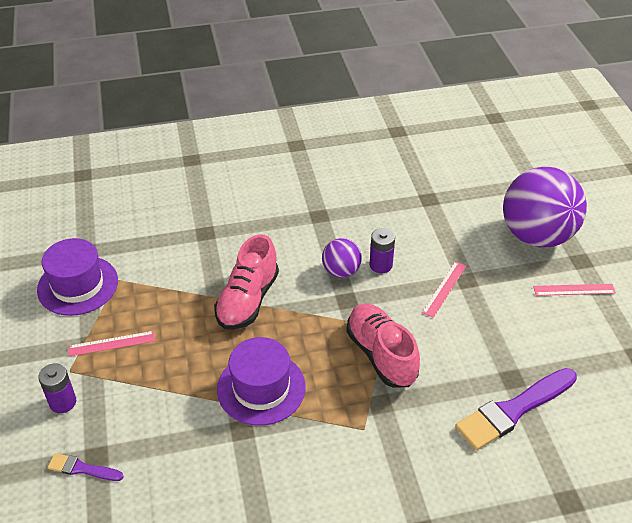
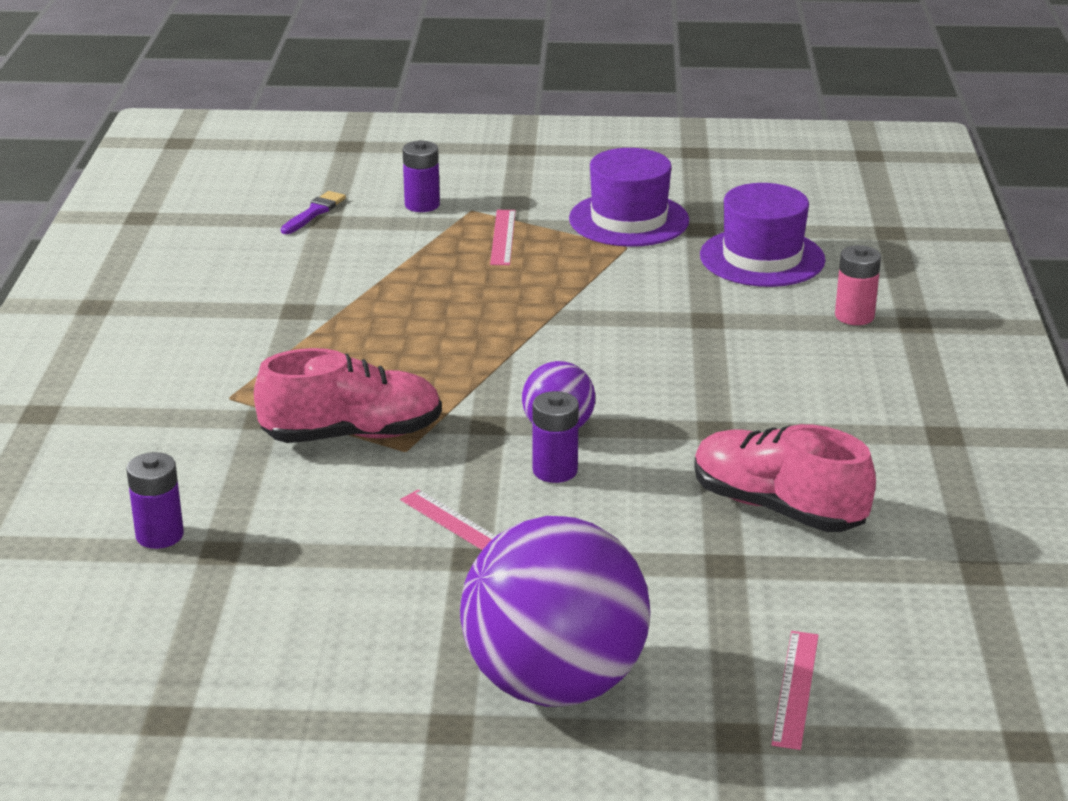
camera: 105 degrees right, 15 degrees down
(189, 180) = (854, 316): none -> pink battery
(248, 300) = (533, 338): pink shoe -> pink shoe (777, 508)
(261, 388) = (356, 330): purple hat -> purple hat (762, 258)
(513, 410) = (160, 535): purple brush -> purple battery
(574, 290) = (375, 688): pink ruler -> pink ruler (795, 688)

